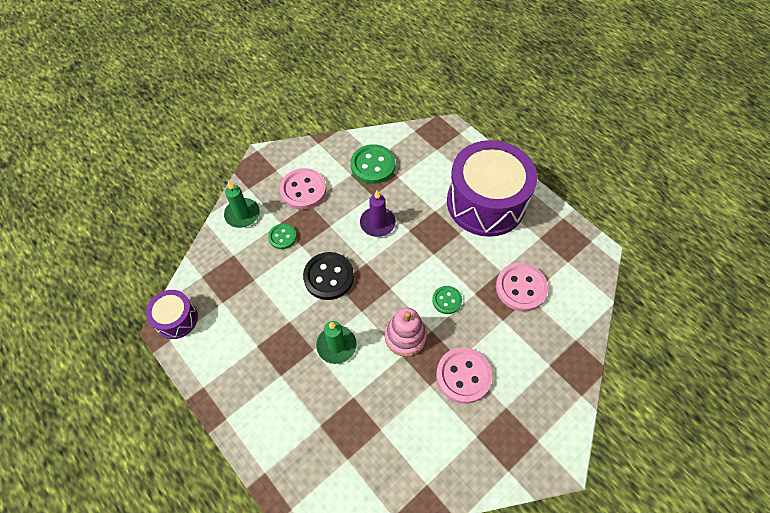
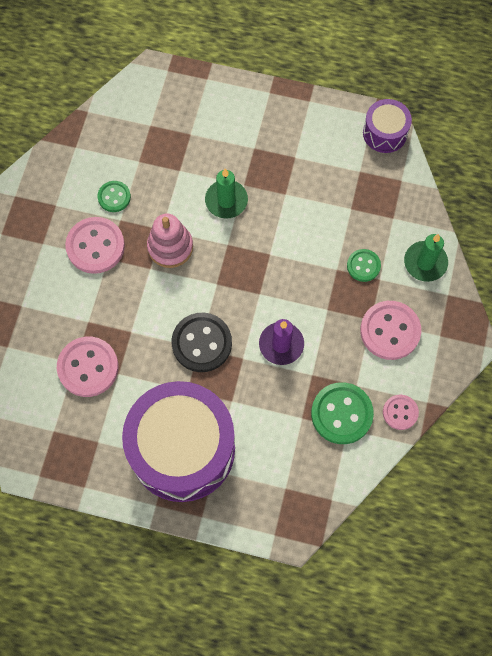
camera: 145 degrees right, 10 degrees up
(328, 277) = (284, 256): black button -> black button (202, 343)
(338, 147) = (400, 412): none -> pink button
(447, 300) = (154, 306): green button -> green button (114, 197)

